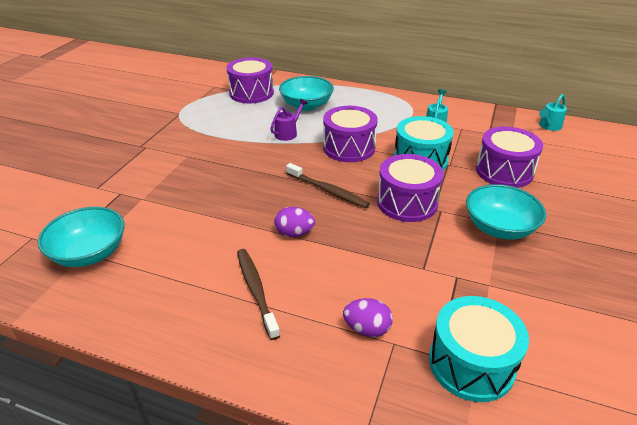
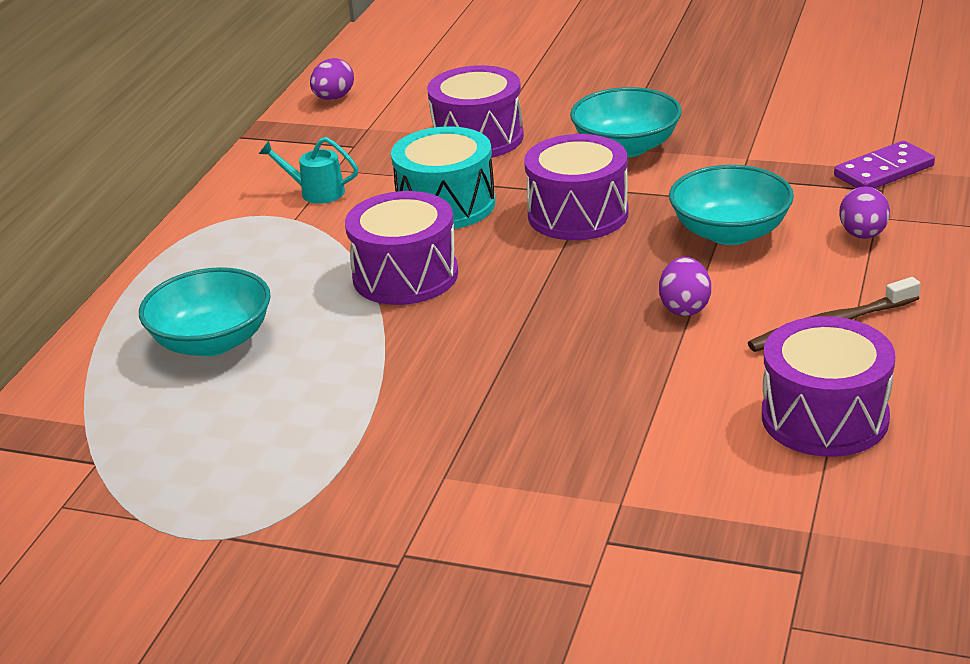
camera: 90 degrees left, 5 degrees down
(89, 253) = (809, 523): turquoise bowl -> turquoise bowl (730, 232)
(251, 93) = (125, 432): purple drum -> purple drum (824, 417)
(288, 133) = (342, 352): purple watering can -> none
(327, 190) = (555, 287): brown toothbrush -> none
(471, 364) = (884, 171): turquoise drum -> purple domino
(548, 126) = (334, 98): turquoise watering can -> purple egg

